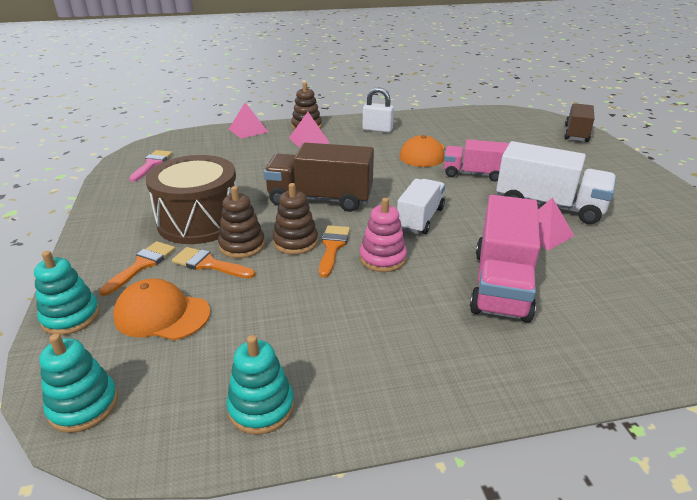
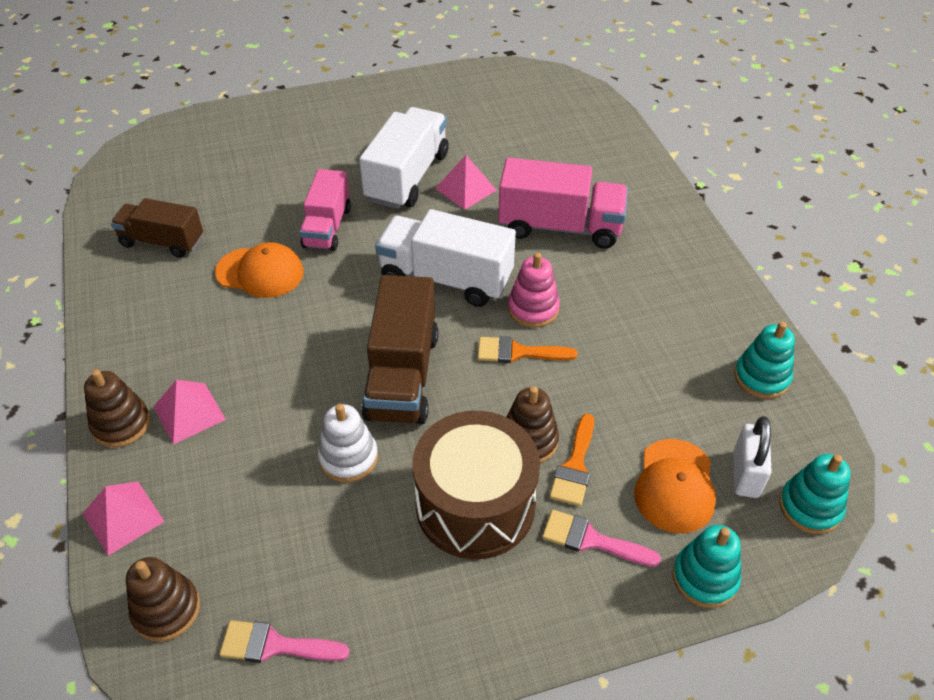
camera: 95 degrees left, 15 degrees up
(142, 265) = (591, 540): orange brush -> pink brush
(258, 181) = (348, 458): none -> white stacking toy
(295, 242) = (512, 388): brown stacking toy -> brown stacking toy (166, 610)
(377, 129) = (155, 325): white padlock -> white padlock (745, 474)
(420, 219) = (446, 278): white truck -> white truck, size x1.51
(576, 134) = (207, 126): brown truck -> brown truck (162, 242)

